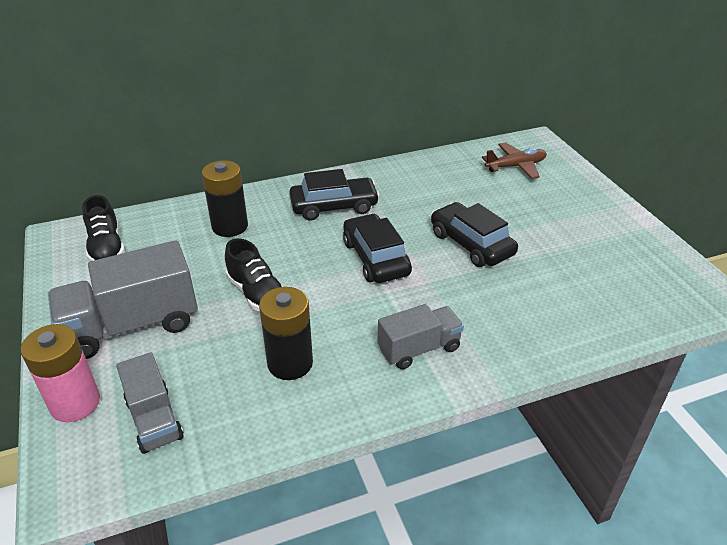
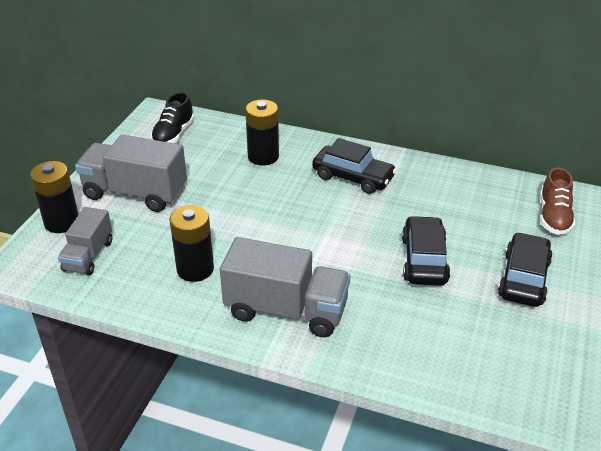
camera: 40 degrees right, 0 degrees up
(75, 403) = (62, 222): pink battery -> black battery
(256, 293) = (227, 212): black shoe -> none
(376, 258) = (336, 231): black car -> black car (523, 278)
(419, 349) = (286, 310): grey truck -> grey truck, size x1.68
(515, 166) = (554, 217): brown plane -> brown shoe

